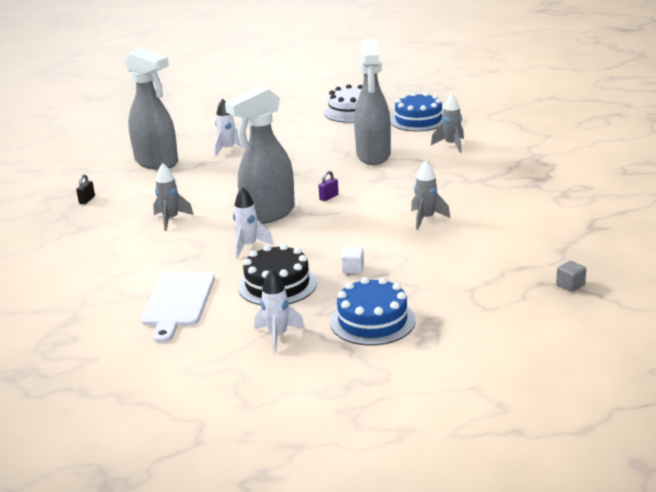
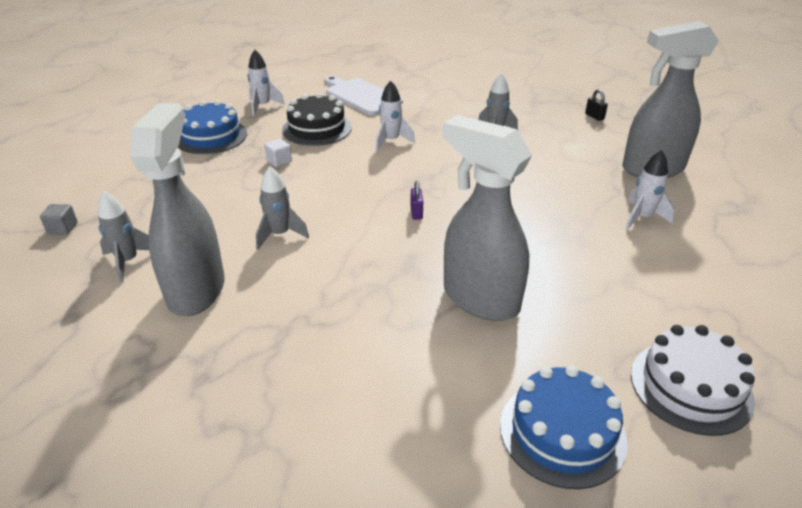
camera: 130 degrees right, 10 degrees up
(268, 214) = (433, 170): grey spray bottle -> grey spray bottle (197, 290)
(451, 145) = (416, 387): grey rocket -> grey rocket (128, 261)

